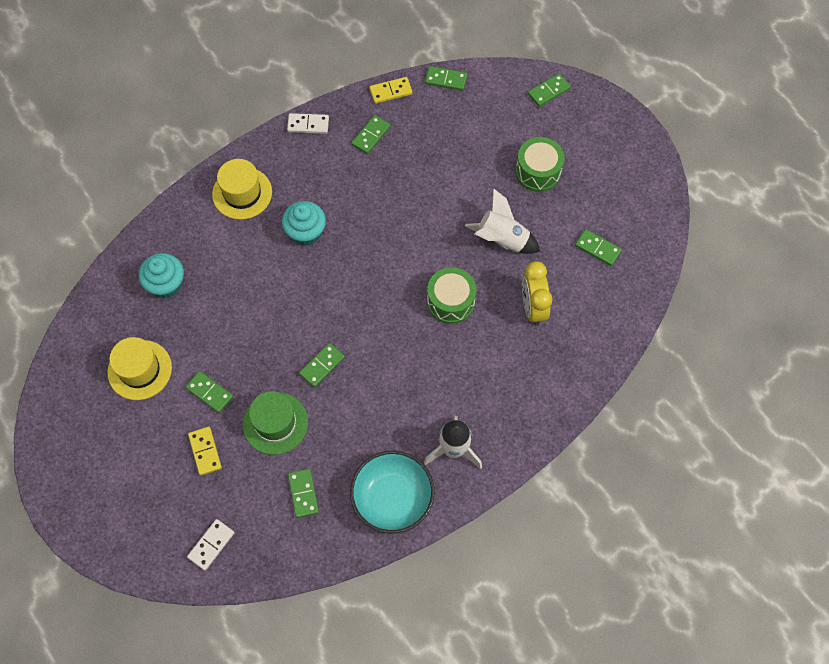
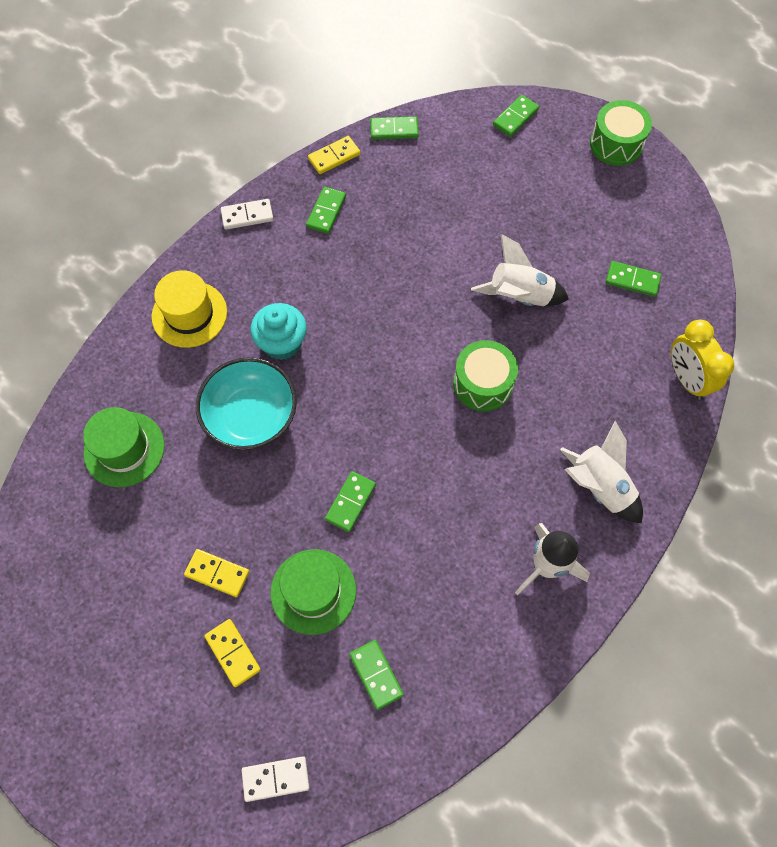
camera: 15 degrees left, 0 degrees up
(140, 370) = (118, 567): yellow hat -> none
(166, 284) = (124, 449): turquoise cupcake -> green hat
(209, 392) = (217, 573): green domino -> yellow domino
(211, 545) = (275, 778): white domino -> white domino turned 60 degrees clockwise
(392, 498) = (491, 649): turquoise bowl -> turquoise bowl (251, 416)
(514, 402) = (599, 487): none -> white rocket
(533, 307) = (582, 367): yellow clock -> yellow clock (686, 378)
(538, 171) = (534, 209): green drum -> green drum (616, 144)

